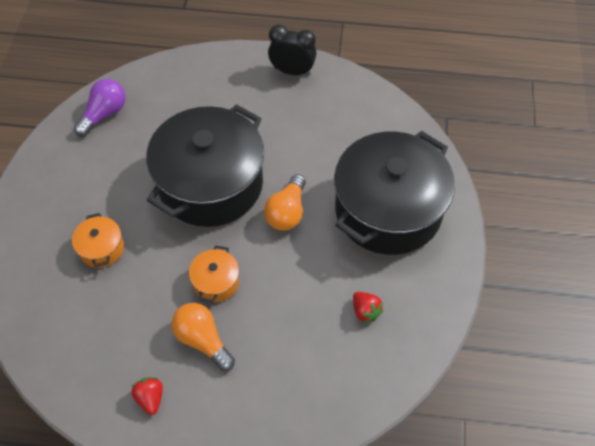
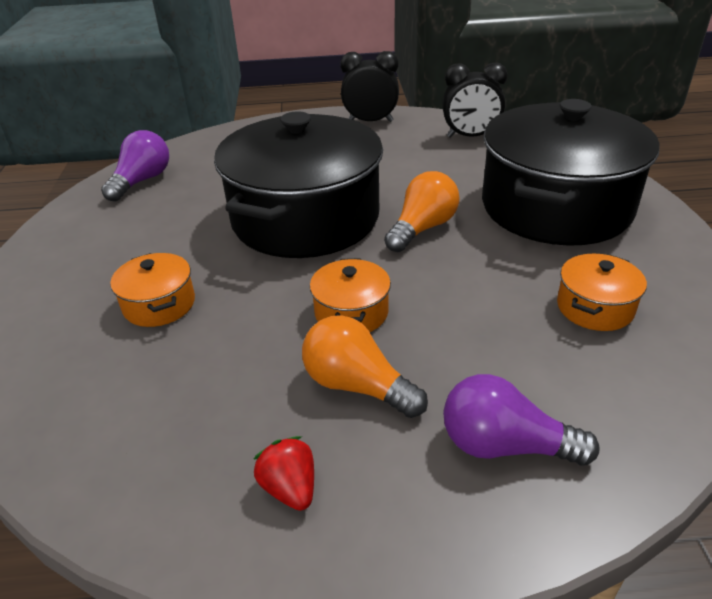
camera: 10 degrees left, 20 degrees down
(267, 398) = (504, 445): none -> purple light bulb
(287, 212) = (422, 228): orange light bulb -> orange light bulb turned 150 degrees counterclockwise
(363, 110) = (470, 136): none -> black clock
(365, 311) = (594, 307): red strawberry -> orange pot

